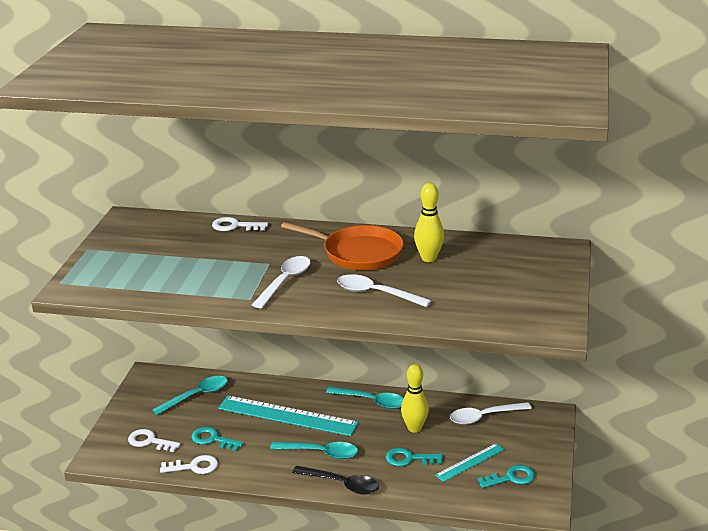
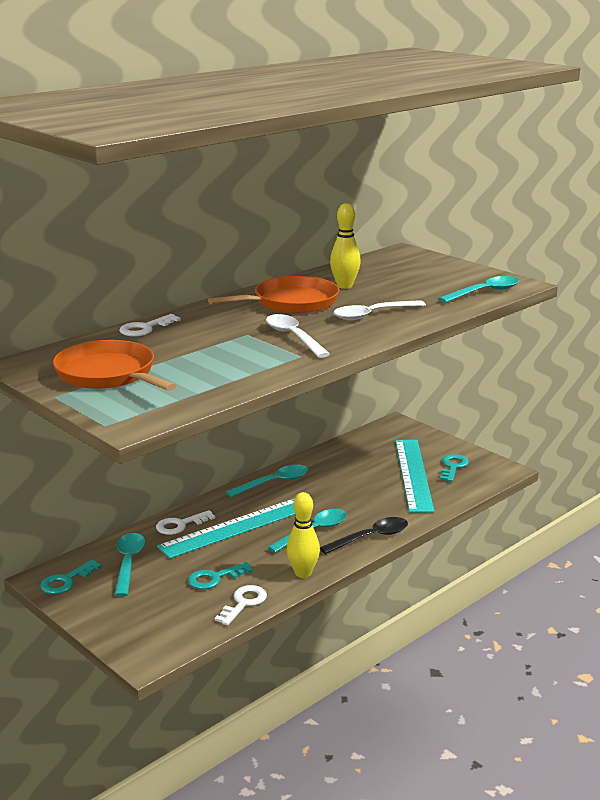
camera: 55 degrees left, 5 degrees down
(140, 249) = (108, 374): none -> orange pan
(149, 441) = (164, 615): white key -> white key (180, 525)
(409, 459) = (375, 496): turquoise key -> turquoise key (66, 581)
(414, 428) = (338, 479): yellow bowling pin -> yellow bowling pin (303, 573)
(470, 462) = (413, 474): turquoise ruler -> turquoise ruler, size x1.88
(484, 417) = (364, 447): white spoon -> none
(506, 322) = (484, 292): none -> turquoise spoon

